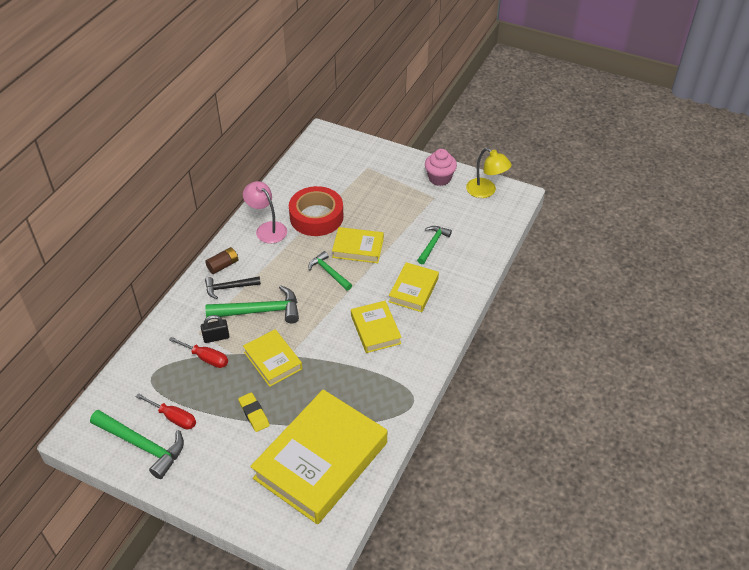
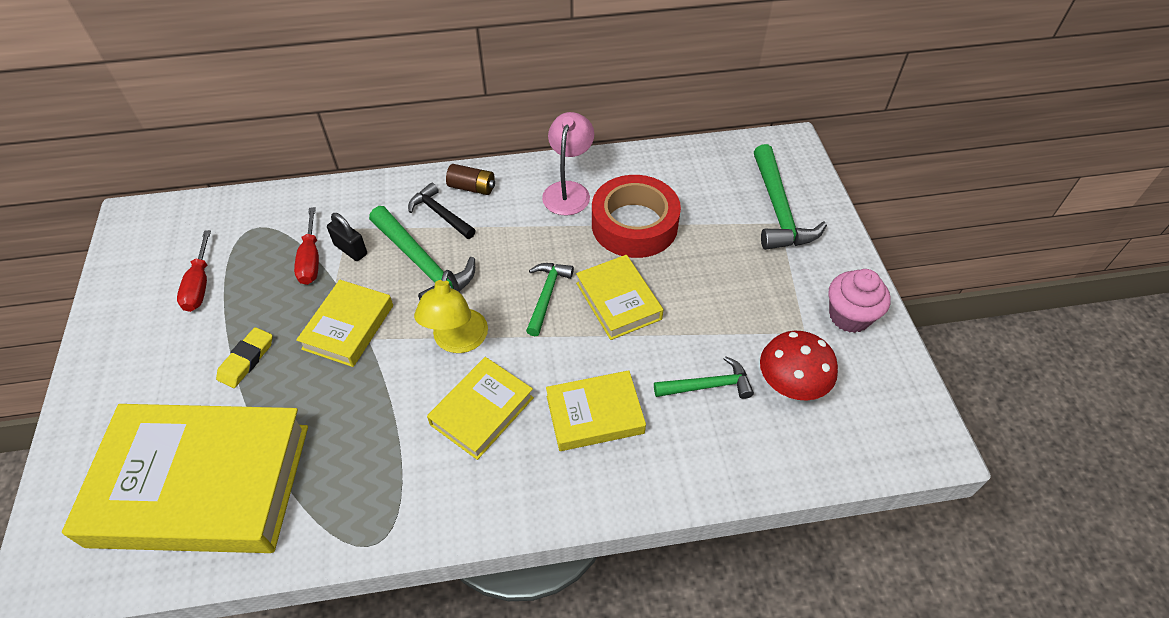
camera: 55 degrees right, 5 degrees up
(142, 445) = (143, 282): green hammer -> green hammer (778, 210)
(456, 218) = (790, 385): none -> red mushroom
(486, 191) = (888, 392): yellow lamp -> yellow lamp (457, 341)

